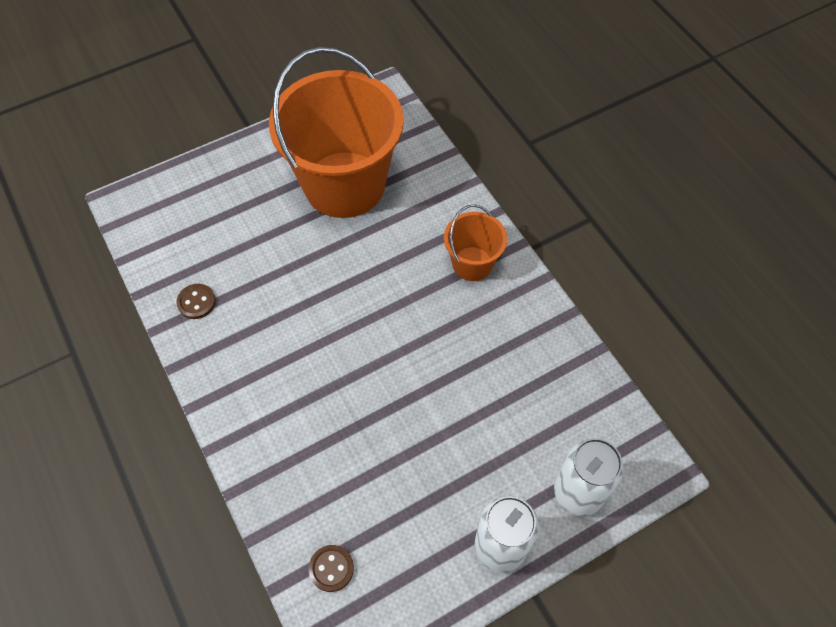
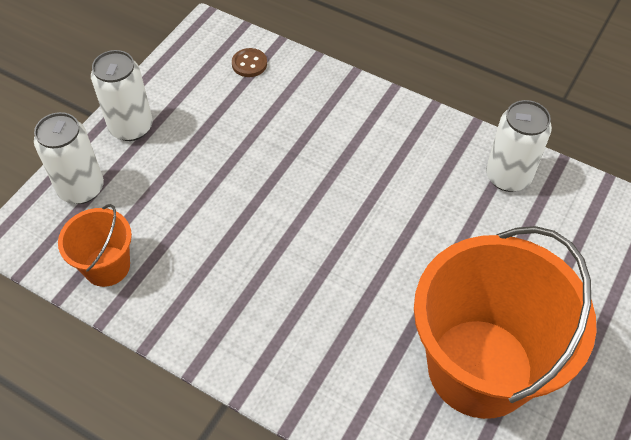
camera: 150 degrees right, 5 degrees down
(196, 302) = (508, 176): brown button -> white can
(472, 264) = (279, 345): orange bucket -> orange bucket (107, 266)

